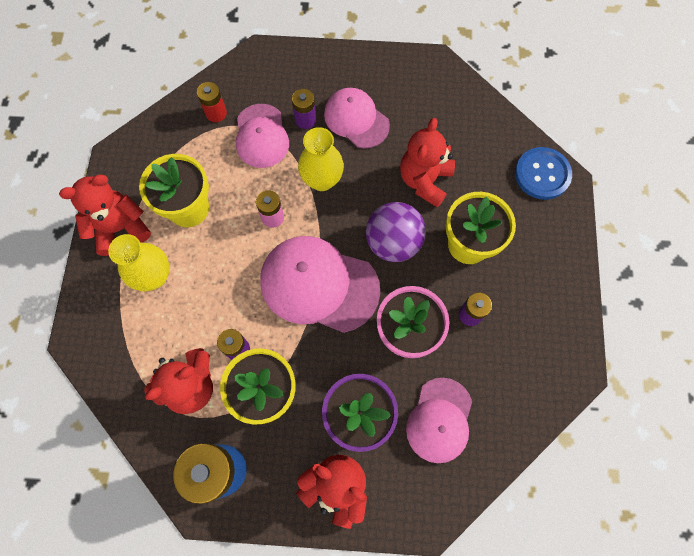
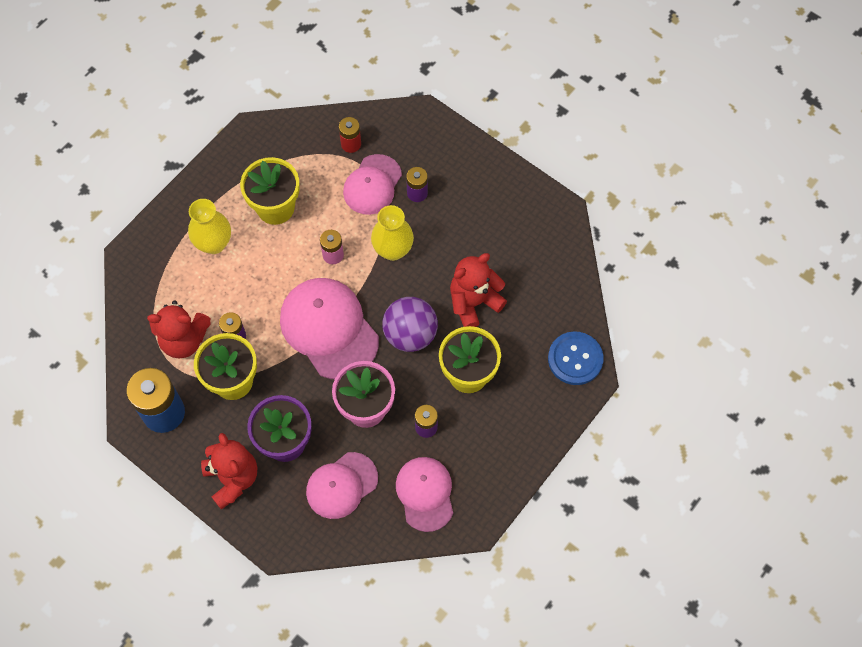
camera: 35 degrees right, 5 degrees down
(120, 228) = (215, 191): red teddy bear -> none
(356, 119) = (458, 218): pink cap -> pink cap (425, 494)

